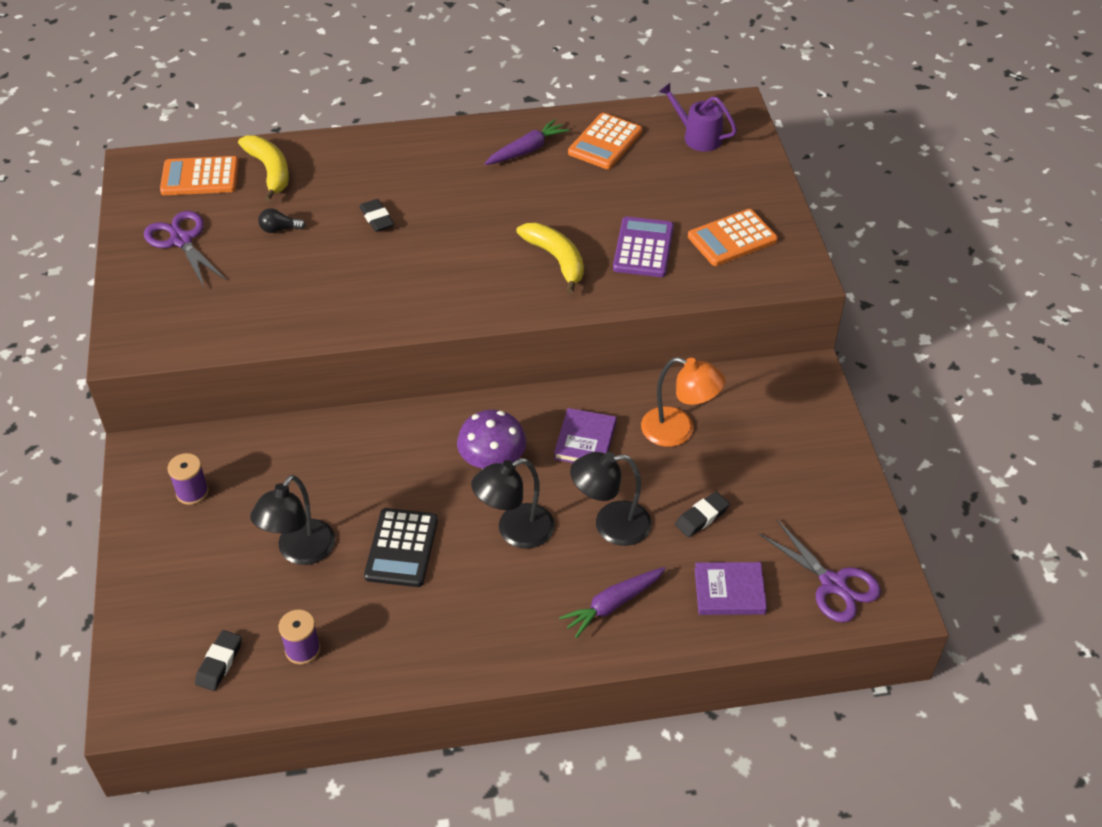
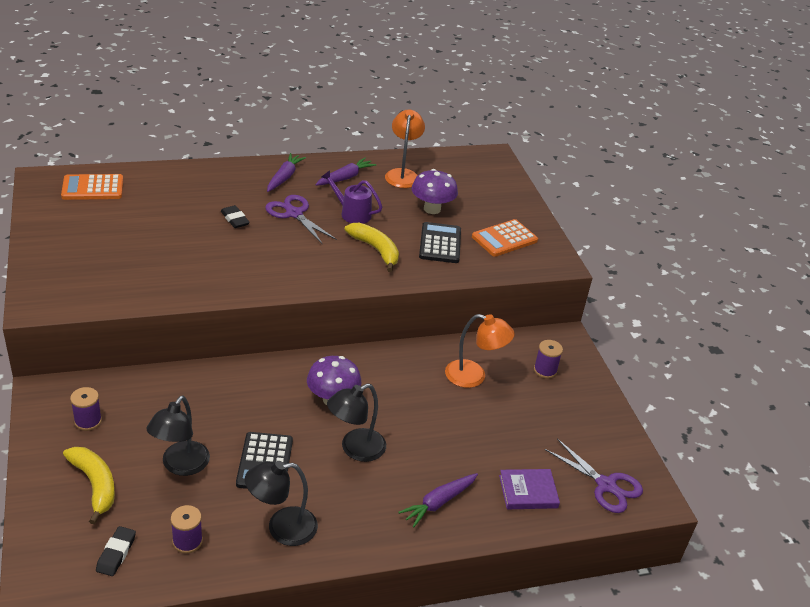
camera: 10 degrees left, 10 degrees down
(181, 240) = (79, 230): purple scissors -> purple scissors (294, 214)
(270, 171) = (148, 186): yellow banana -> yellow banana (95, 485)
(279, 229) = (158, 225): black light bulb -> none
(446, 152) = (284, 177): none -> purple carrot
(585, 441) = (403, 383): purple book -> none
(605, 142) = (402, 174): orange calculator -> orange lamp
(610, 525) = (430, 444): black lamp -> black lamp (282, 528)
(638, 195) = (432, 209): none -> purple mushroom
(643, 248) = (440, 243): purple calculator -> black calculator
(697, 137) = (469, 173): purple watering can -> purple watering can (351, 213)
(702, 517) = (499, 438): black eraser -> none
(775, 421) = (545, 370): none -> purple spool

